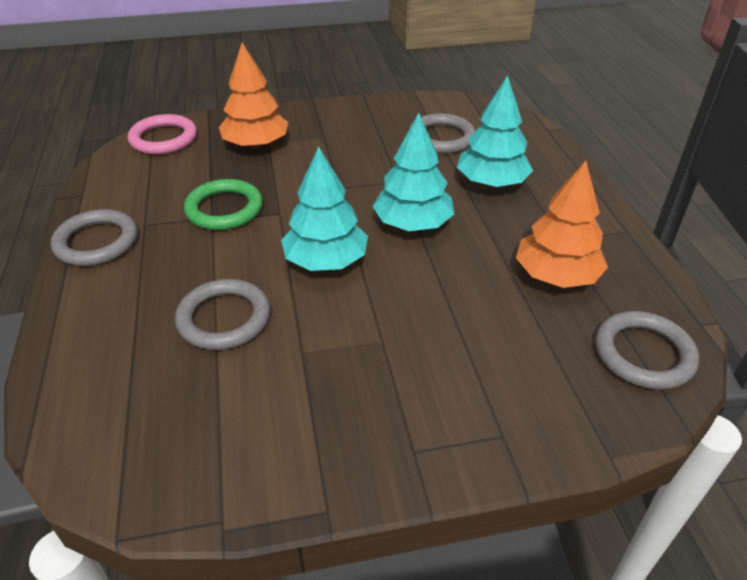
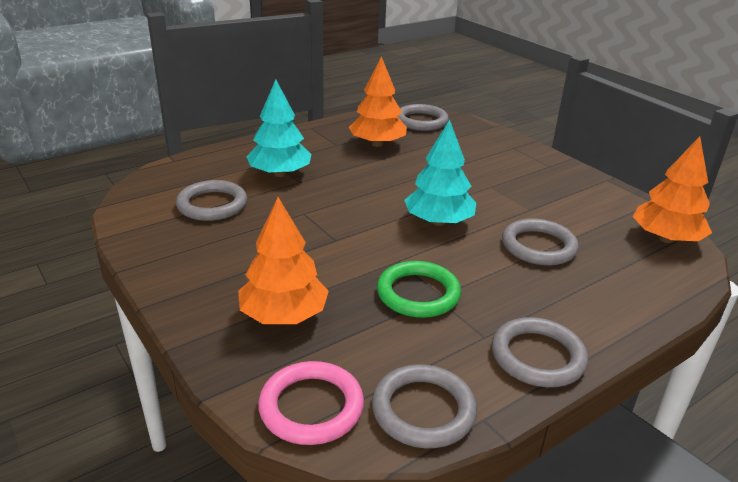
camera: 115 degrees left, 10 degrees down
(115, 175) = (423, 410): none -> grey ring
(134, 463) = (665, 239): none -> orange tree
(412, 224) = (362, 196): turquoise tree -> none

